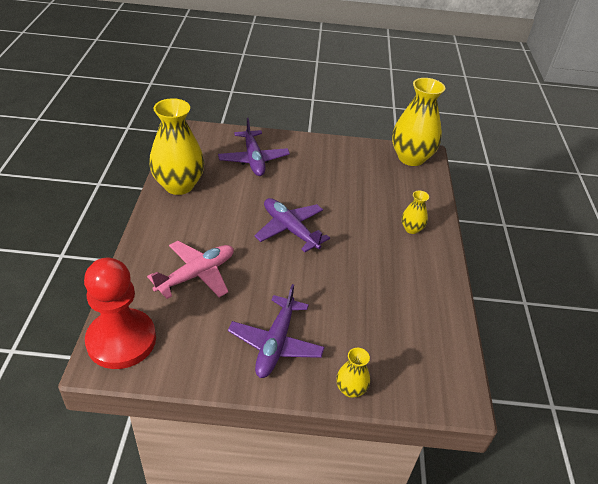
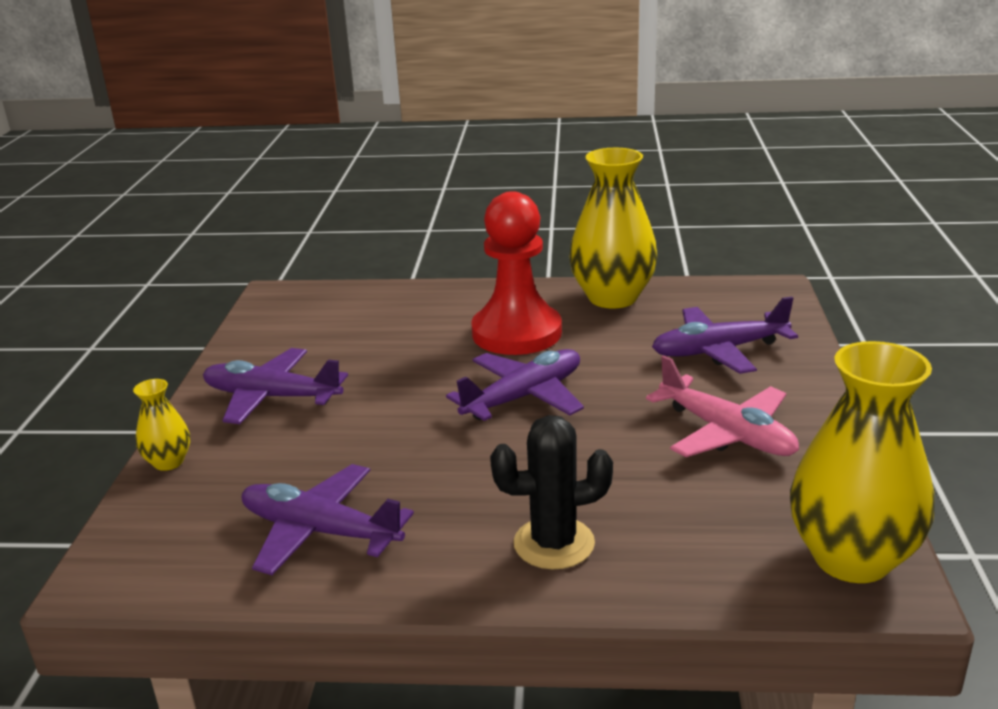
camera: 95 degrees right, 15 degrees down
(121, 340) = (303, 299): red pawn -> red pawn (516, 333)
(197, 274) = (412, 330): pink plane -> pink plane (727, 433)
(411, 229) = (554, 543): yellow vase -> black cactus
(411, 308) = (319, 531): none -> purple plane

